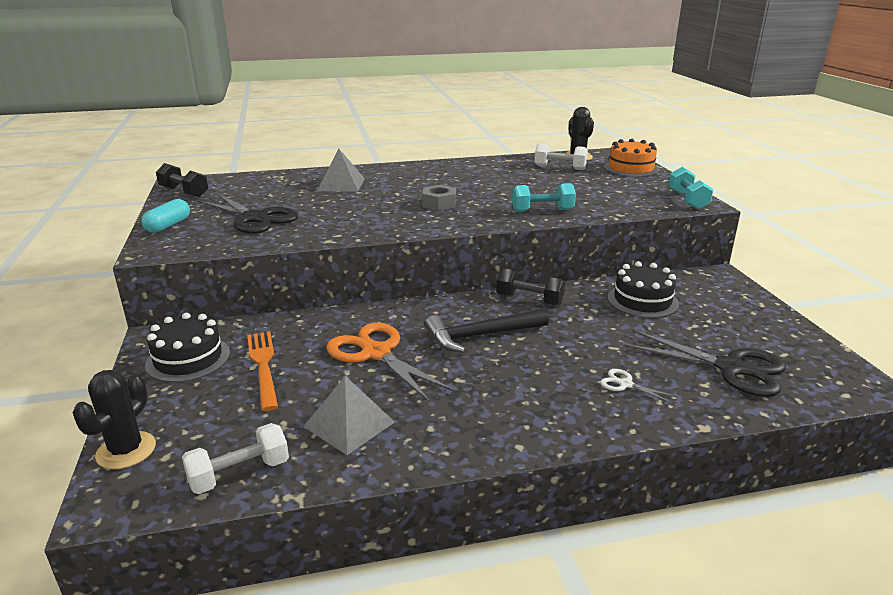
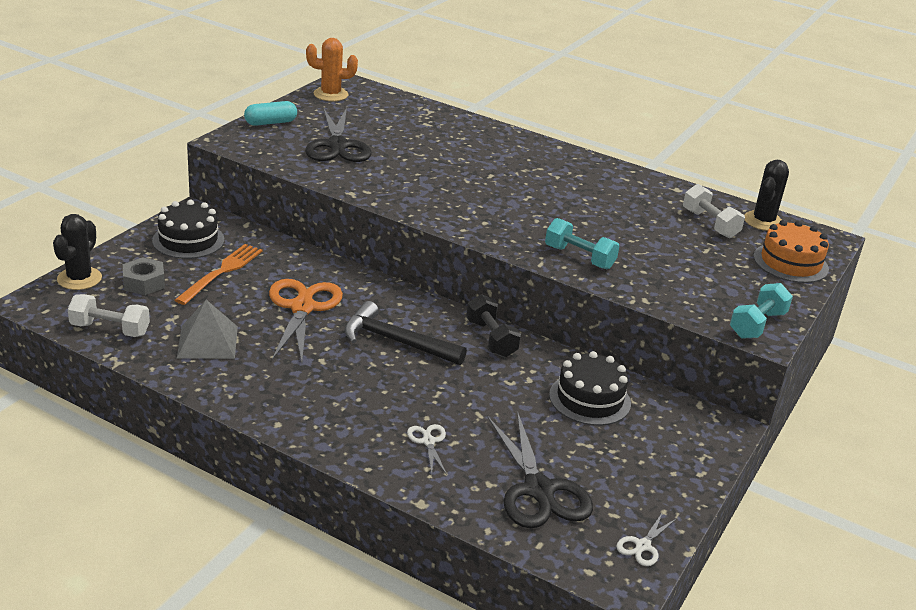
camera: 40 degrees right, 5 degrees up
(126, 450) = (79, 279): black cactus -> black cactus turned 45 degrees counterclockwise
(184, 192) = (331, 94): black dumbbell -> orange cactus
(341, 184) = (462, 143): grey pyramid -> none
(439, 204) = (503, 204): grey nut -> grey nut (144, 283)
(828, 360) = (643, 546): none -> white scissors

